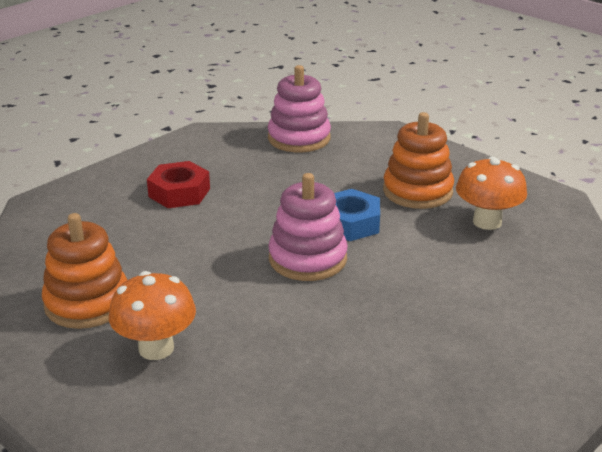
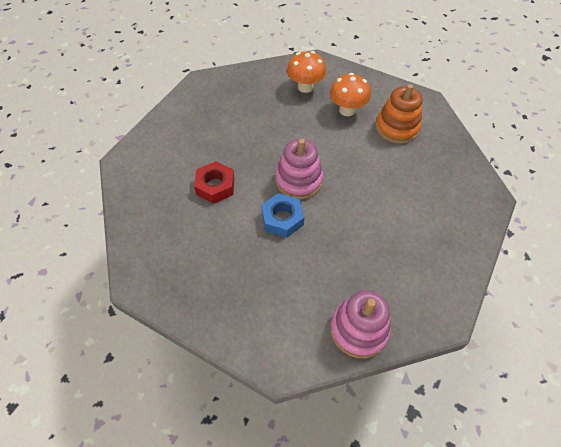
camera: 165 degrees right, 25 degrees up
(179, 192) = (410, 227): red nut -> red nut (215, 186)
(417, 191) = (242, 267): orange stacking toy -> none
(487, 222) = (190, 240): orange mushroom -> orange mushroom (305, 87)

